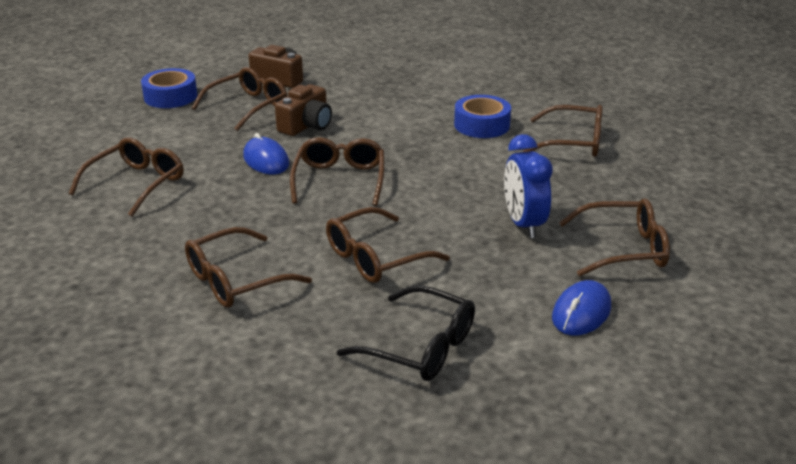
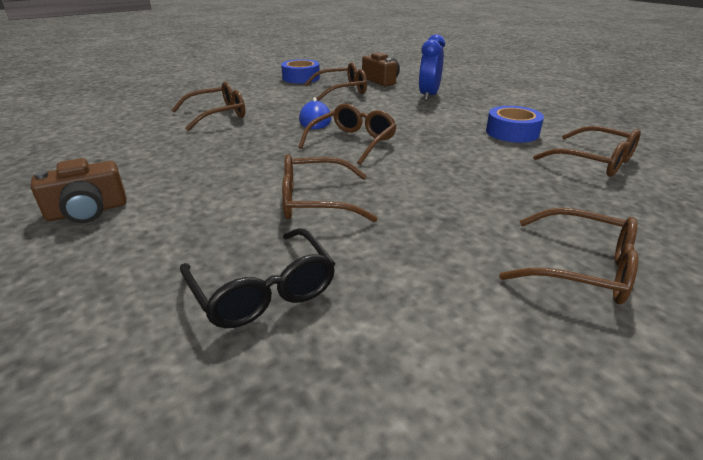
camera: 30 degrees right, 0 degrees up
(236, 280) = (193, 186): brown glasses -> none
(306, 125) = (368, 107): brown camera -> brown camera (87, 211)
(523, 224) = (481, 213): blue clock -> blue clock (428, 96)
(581, 312) = (470, 320): blue mouse -> none

